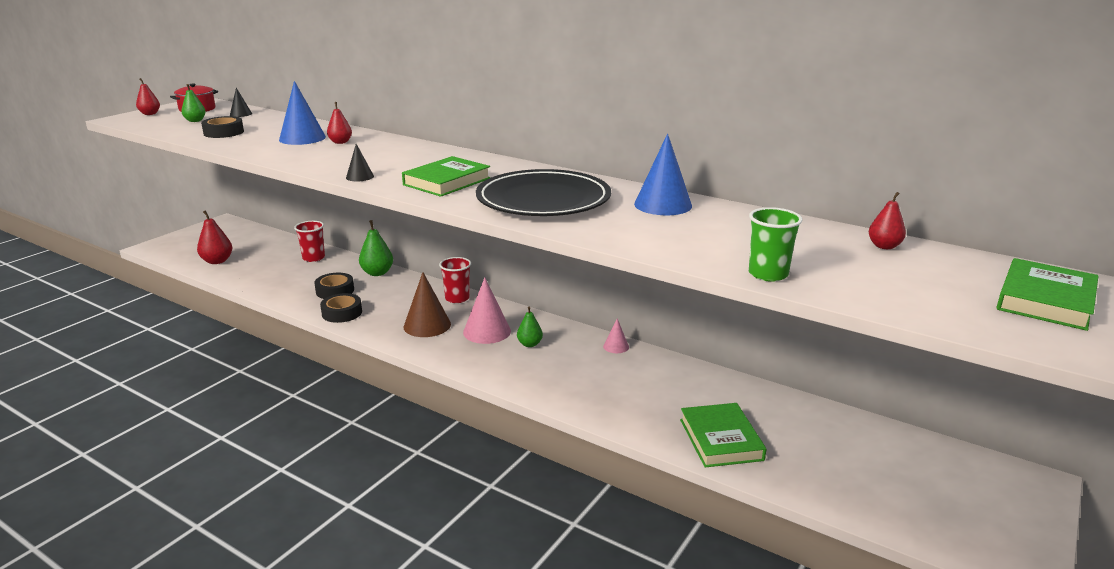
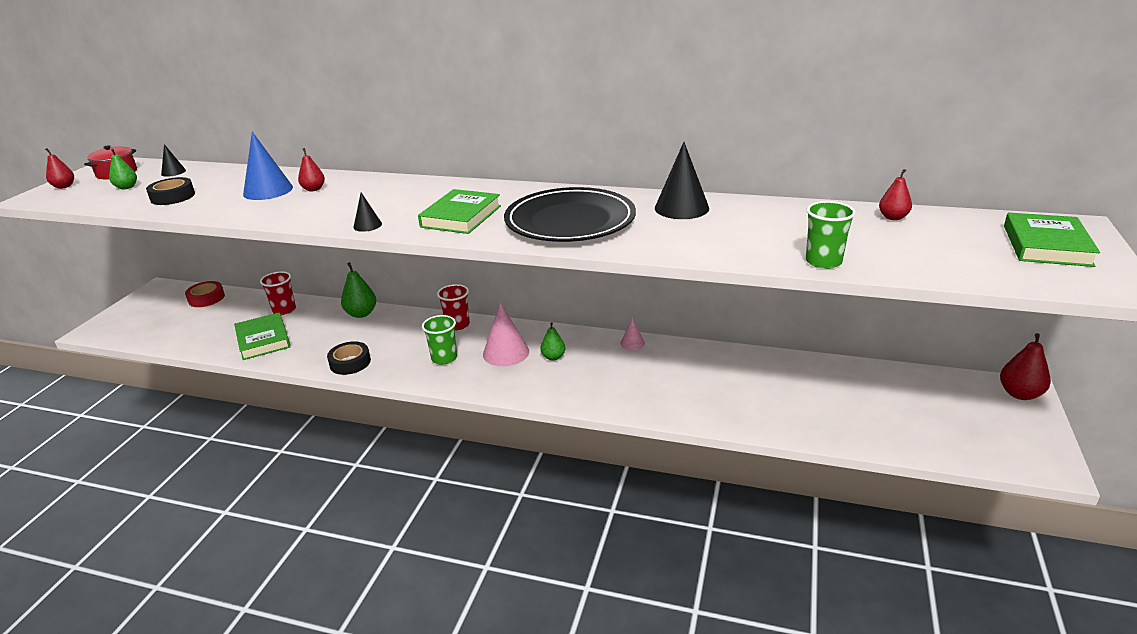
camera: 15 degrees left, 5 degrees up
(217, 261) = (179, 333): red pear -> red pear (1019, 394)
(256, 237) = (206, 298): none -> red tape
(335, 291) = (328, 341): black tape -> none
(427, 325) = (444, 358): brown cone -> green cup
(663, 205) = (681, 208): blue cone -> black cone
(721, 439) = (769, 411): green book -> green book (263, 340)

